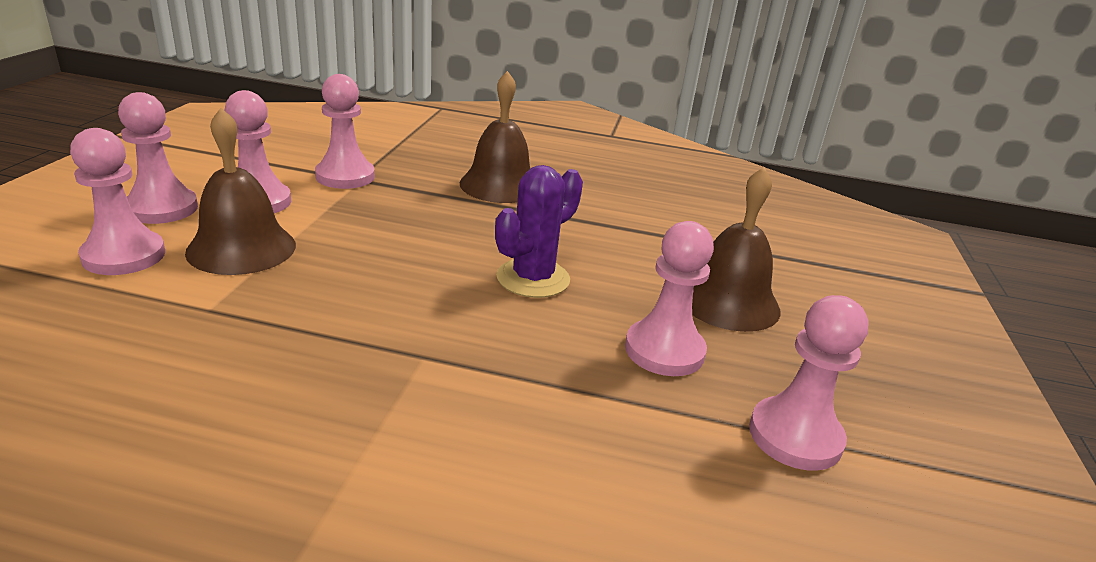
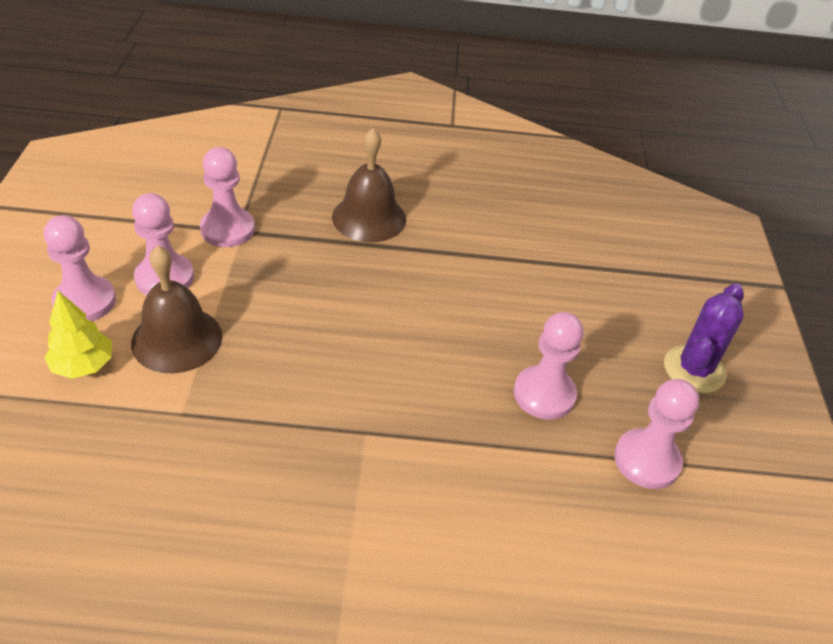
camera: 10 degrees left, 15 degrees up
(124, 256) = (83, 366): pink pawn -> yellow tree
(533, 278) = (427, 333): purple cactus -> purple cactus (694, 369)
(728, 301) = (585, 332): brown bell -> none

